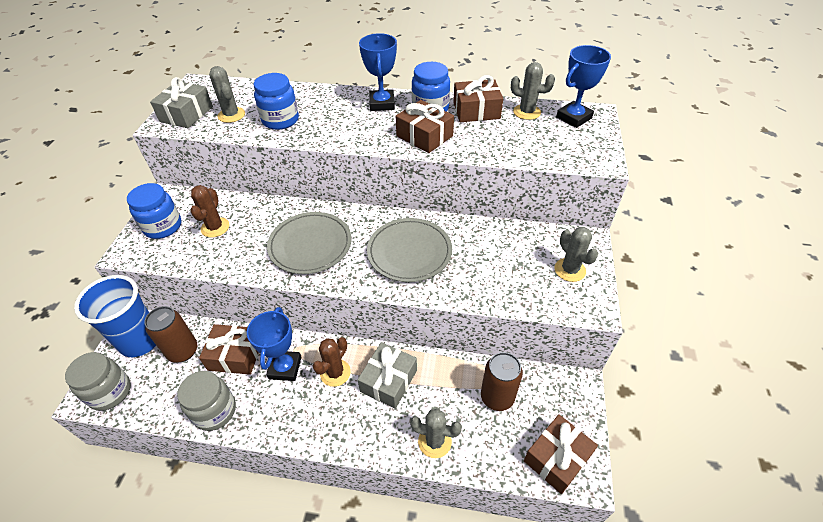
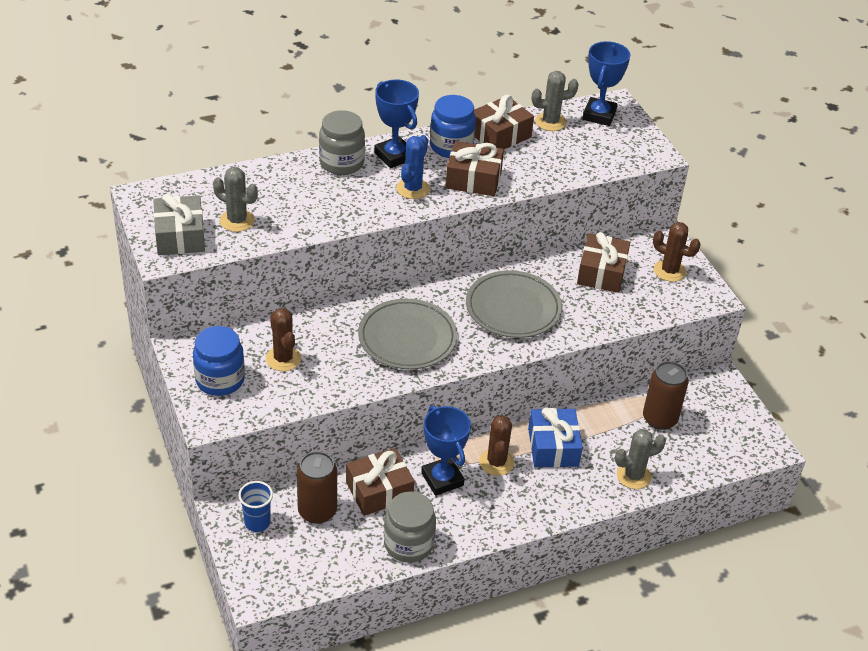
camera: 35 degrees left, 5 degrees down
(110, 392) = (278, 578): grey jar -> grey jar (341, 163)
(140, 341) = (257, 522): blue cup -> blue cup, size x0.49
(280, 120) = (302, 209): blue jar -> none
(372, 129) = (413, 189): none -> blue cactus
(388, 381) = (553, 447): grey gift -> blue gift
(557, 458) = (740, 443): brown gift -> brown gift (601, 273)
(570, 270) = (669, 271): grey cactus -> brown cactus

